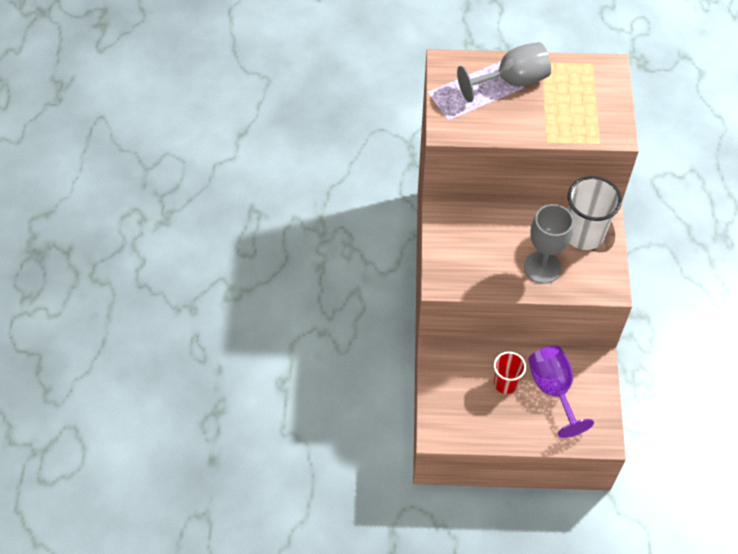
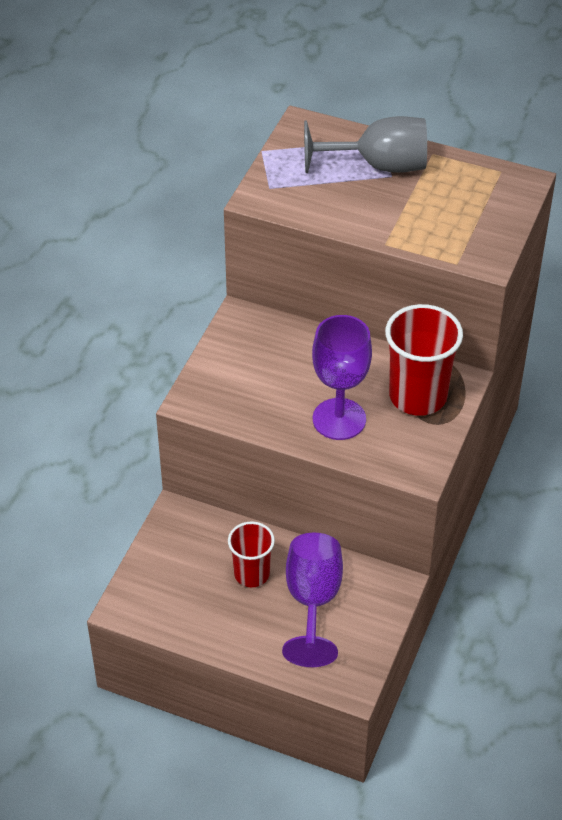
camera: 20 degrees right, 10 degrees down
(542, 267) = (339, 419): grey goblet -> purple goblet
(583, 234) = (418, 396): white cup -> red cup

